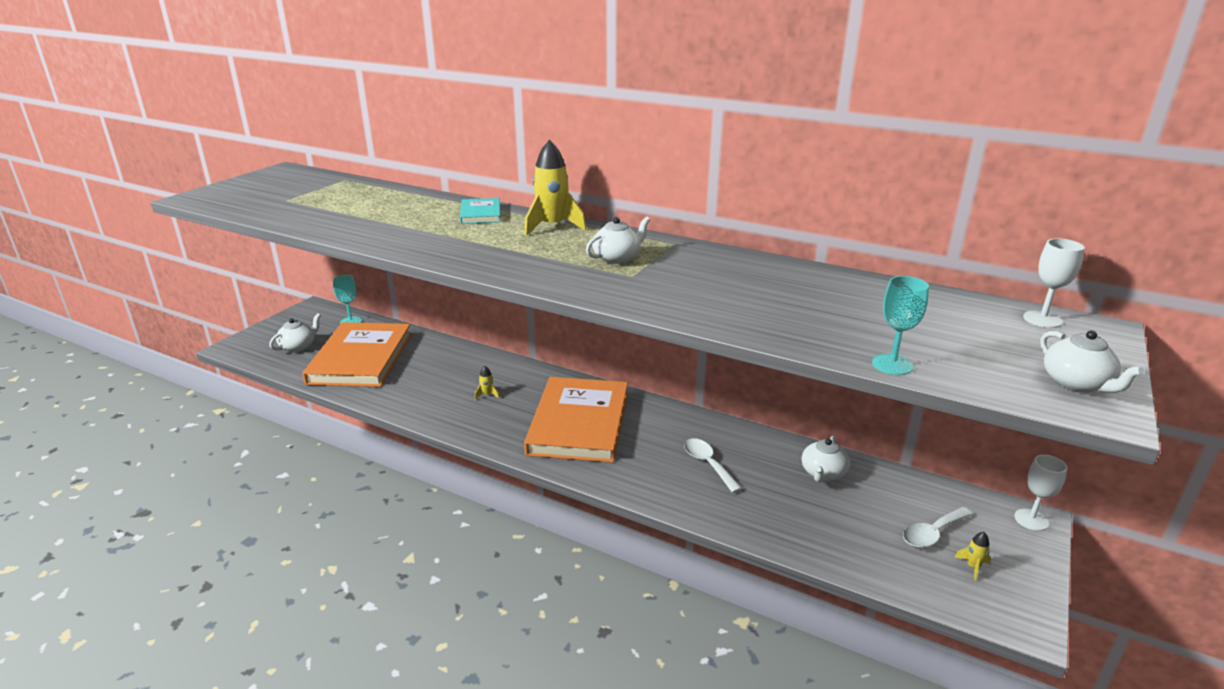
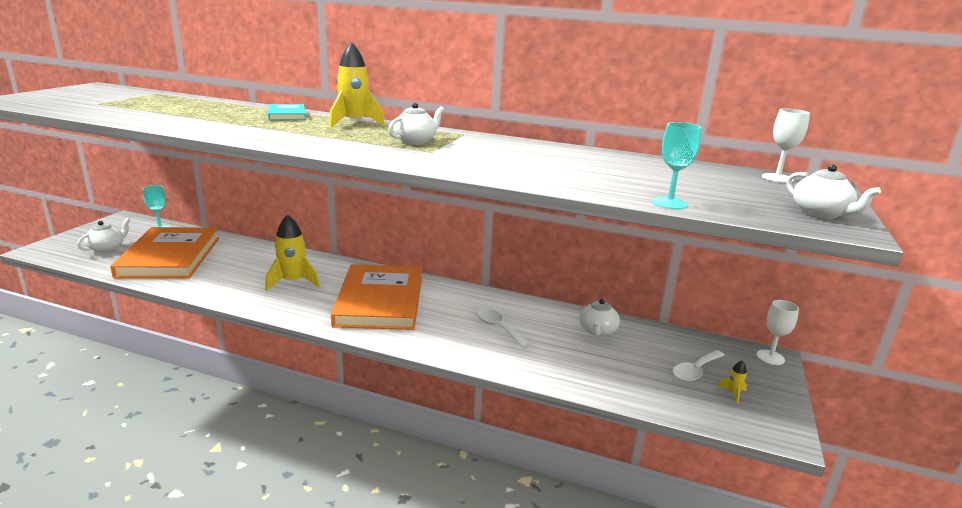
camera: 10 degrees left, 5 degrees down
(487, 395) = (293, 282): yellow rocket -> yellow rocket, size x2.30

